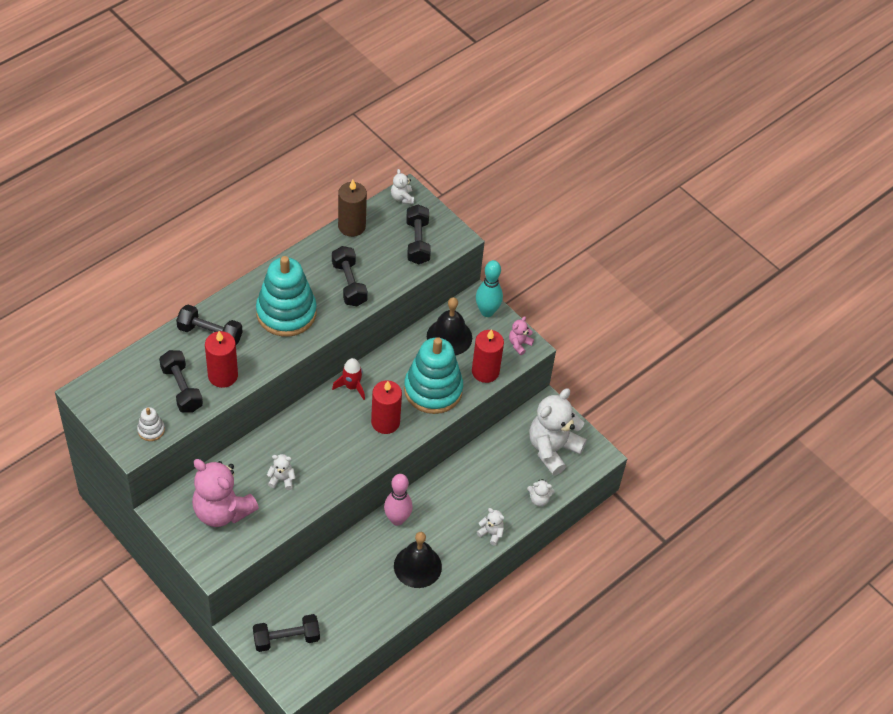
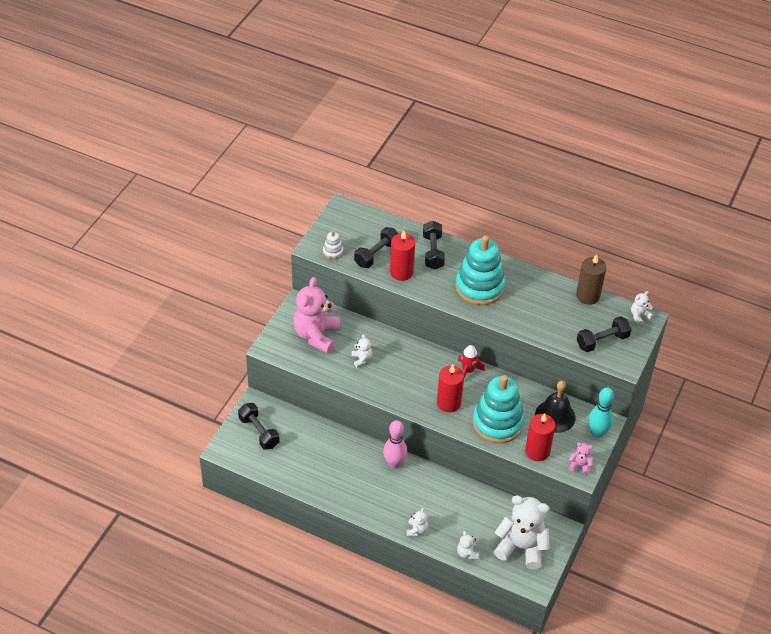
camera: 70 degrees right, 5 degrees down
(349, 284) = (531, 313): black dumbbell -> none
(417, 566) = (360, 491): black bell -> none

